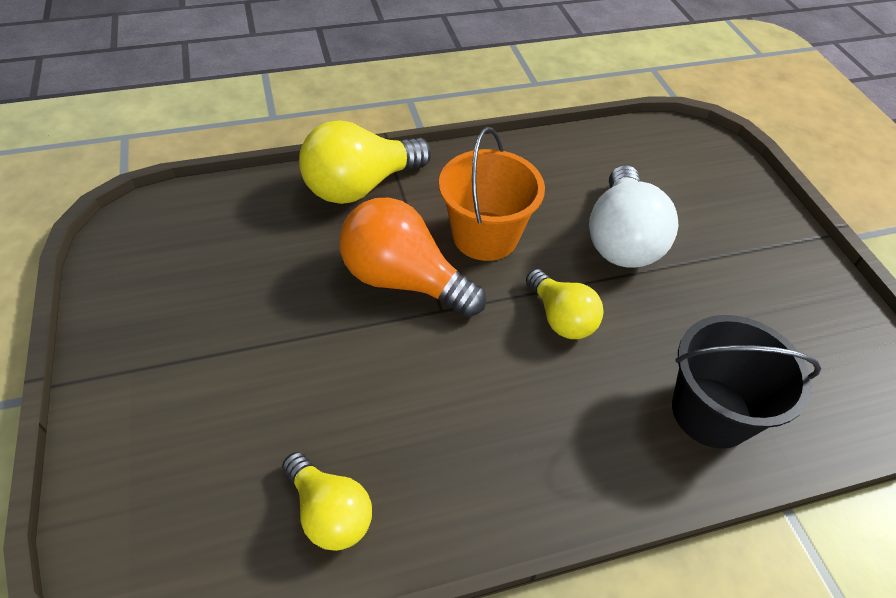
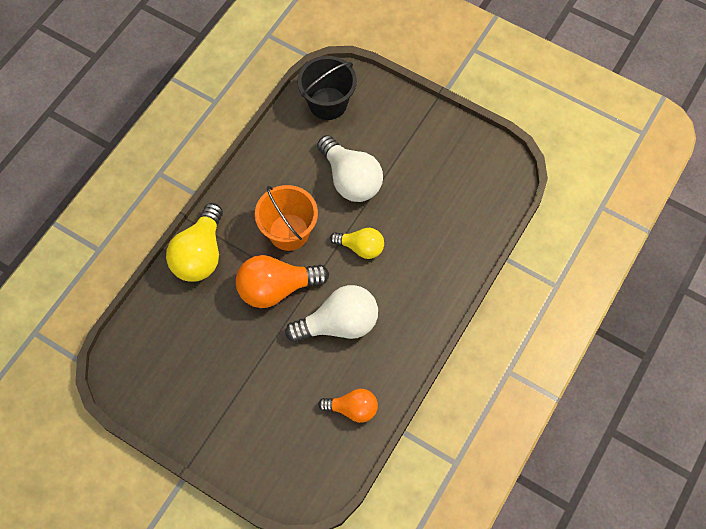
camera: 40 degrees left, 15 degrees up
(329, 512) = (352, 409): yellow light bulb -> orange light bulb
(435, 382) = (339, 324): none -> white light bulb
(711, 412) = (453, 241): black bucket -> black bucket (328, 103)

